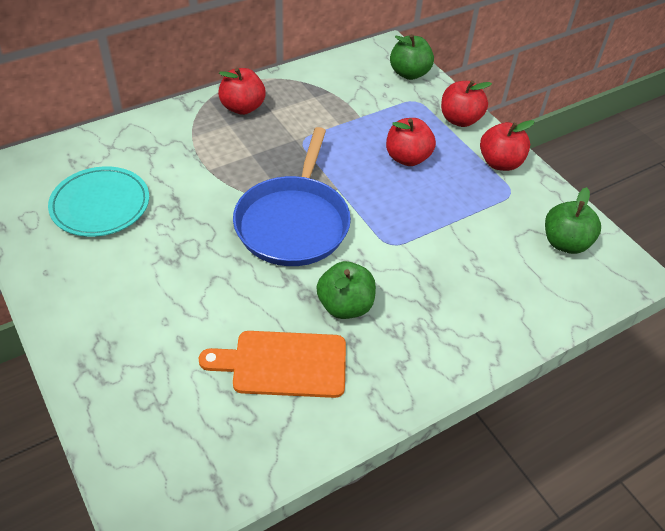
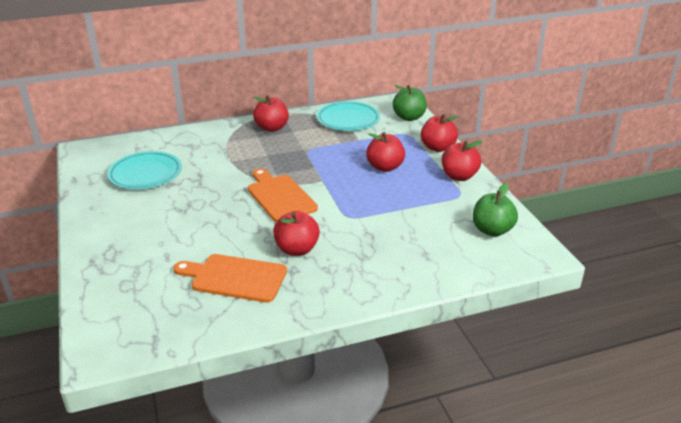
camera: 15 degrees right, 15 degrees down
(293, 222) = (280, 197): blue pan -> orange cutting board
(335, 84) = (348, 119): none -> turquoise plate
(345, 306) = (297, 249): green apple -> red apple

